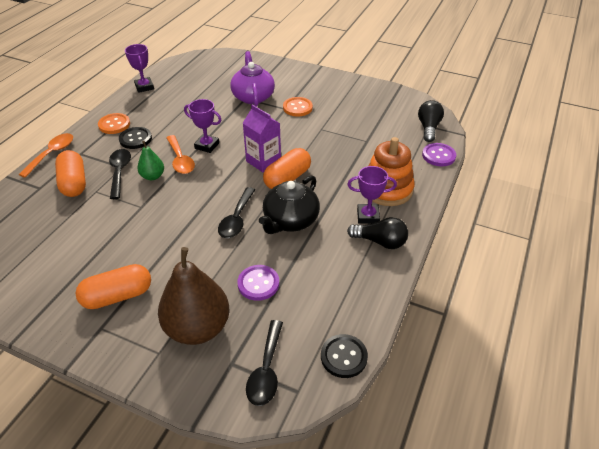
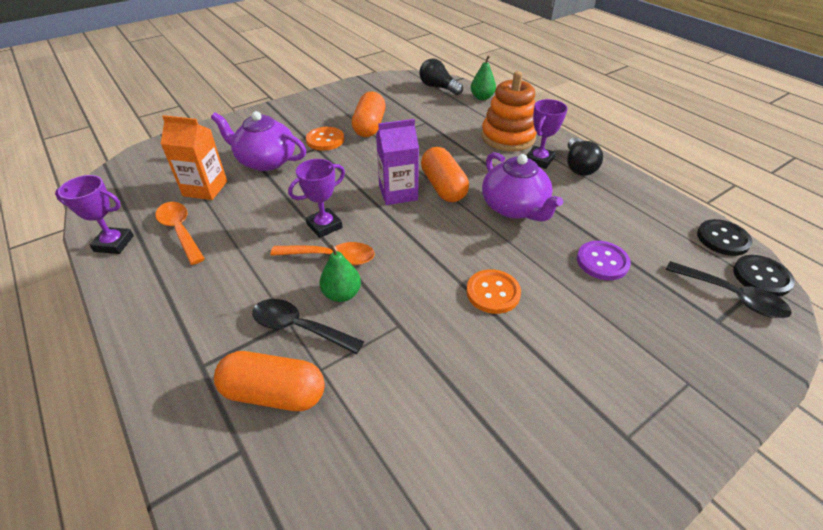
camera: 60 degrees left, 0 degrees up
(52, 154) = (160, 408): orange spoon -> orange spoon (180, 231)
(114, 124) = (171, 303): orange button -> orange button (493, 293)
(117, 296) = (571, 400): orange capsule -> orange capsule (369, 126)
(135, 139) = (236, 288): black button -> black button (761, 277)
(198, 328) = (656, 333): brown pear -> none
(208, 90) = (205, 188): none -> orange carton
(236, 219) = (486, 245): black spoon -> none
(290, 220) = (514, 208): black teapot -> purple teapot
(380, 241) = (578, 166): black light bulb -> black light bulb turned 135 degrees clockwise
(438, 156) = (482, 97): purple button -> green pear

